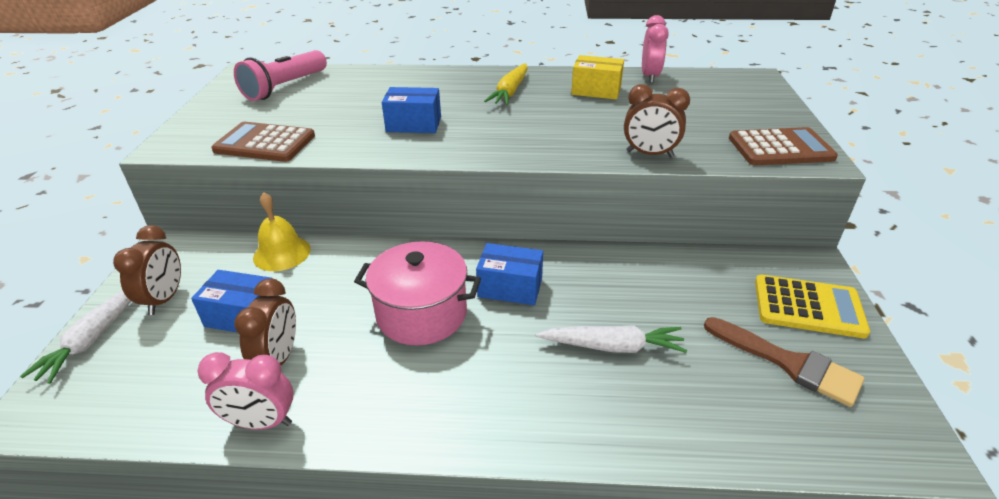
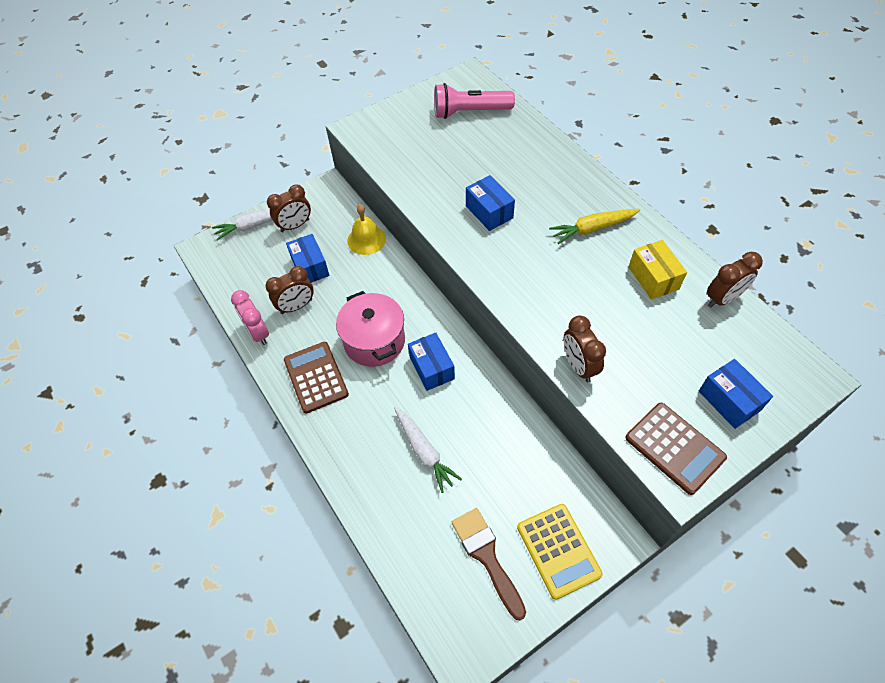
camera: 55 degrees right, 20 degrees up
(265, 143) = (398, 163): brown calculator -> brown calculator (316, 377)
(649, 77) = (722, 298): pink clock -> brown clock
(750, 111) = (729, 400): none -> blue box
(788, 363) = (487, 556): brown brush -> brown brush turned 150 degrees clockwise

